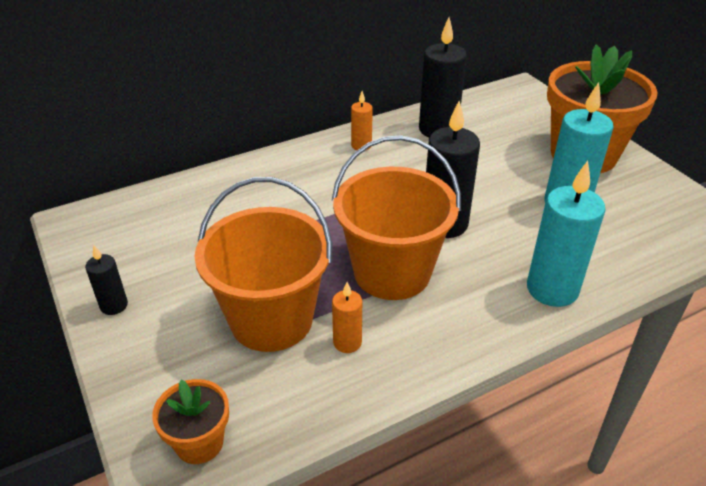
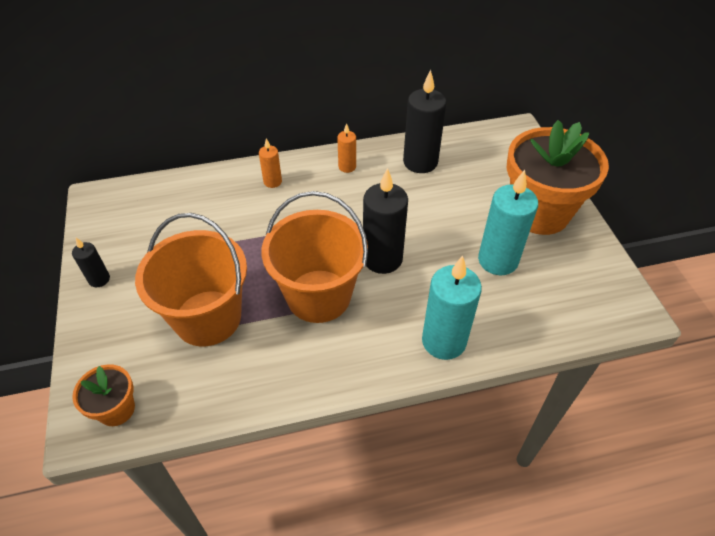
camera: 15 degrees right, 10 degrees up
(347, 342) = (256, 351): orange candle -> orange candle (272, 182)

